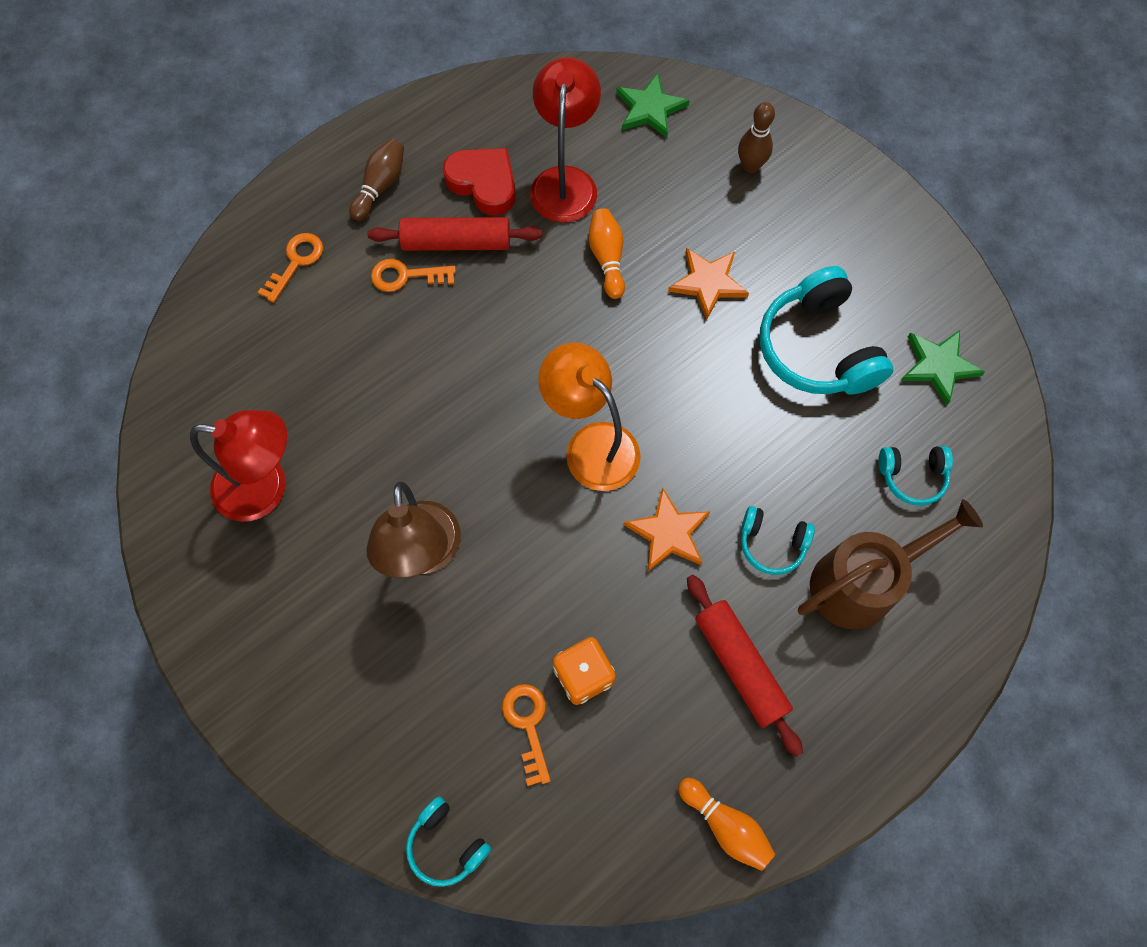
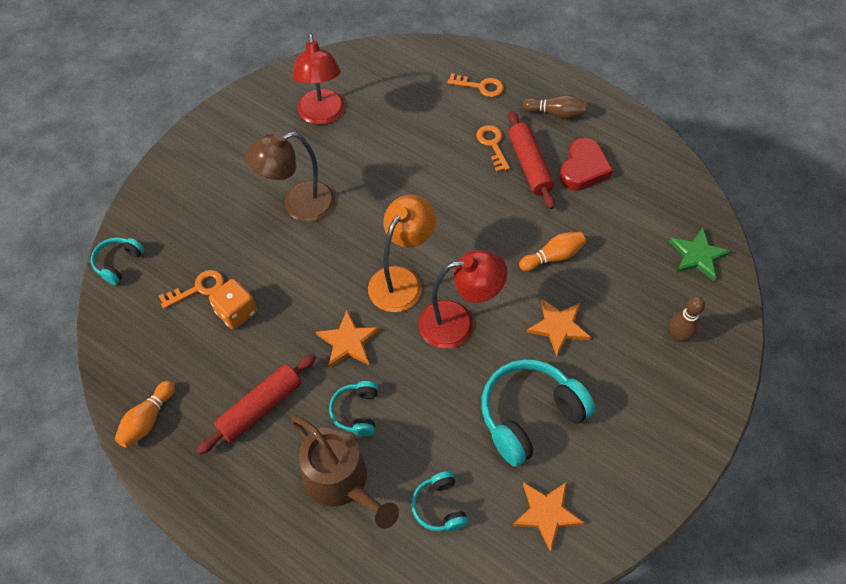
camera: 75 degrees right, 10 degrees down
(565, 181) = (606, 216): red lamp -> red lamp (458, 322)
(938, 366) = (546, 513): green star -> orange star

